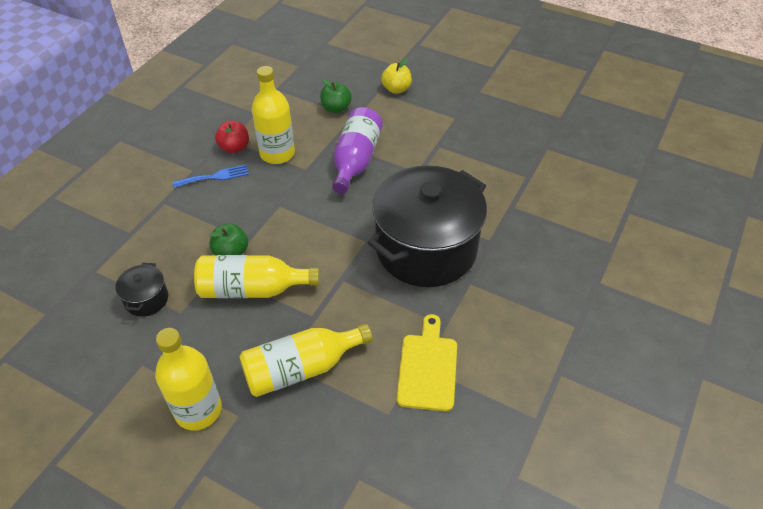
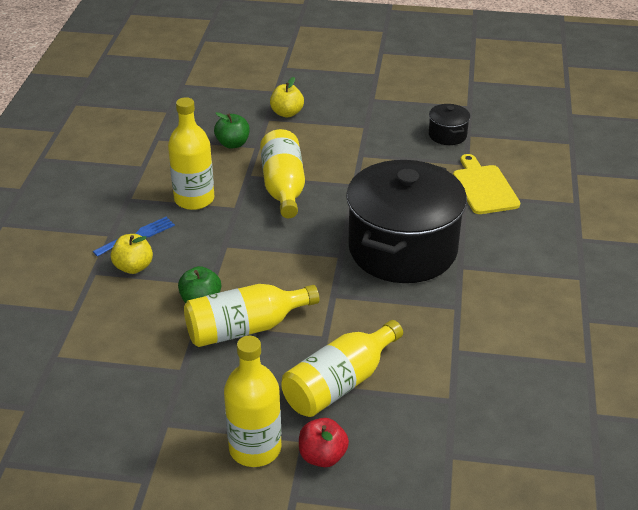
camera: 20 degrees left, 10 degrees down
(146, 299) = (134, 367): black pot -> black pot (447, 135)
(196, 205) = (133, 267): none -> yellow apple
(234, 148) = (142, 204): red apple -> red apple (322, 456)
(356, 160) = (283, 187): purple bottle -> yellow bottle
(428, 368) = (464, 349): yellow cutting board -> yellow cutting board (484, 187)

